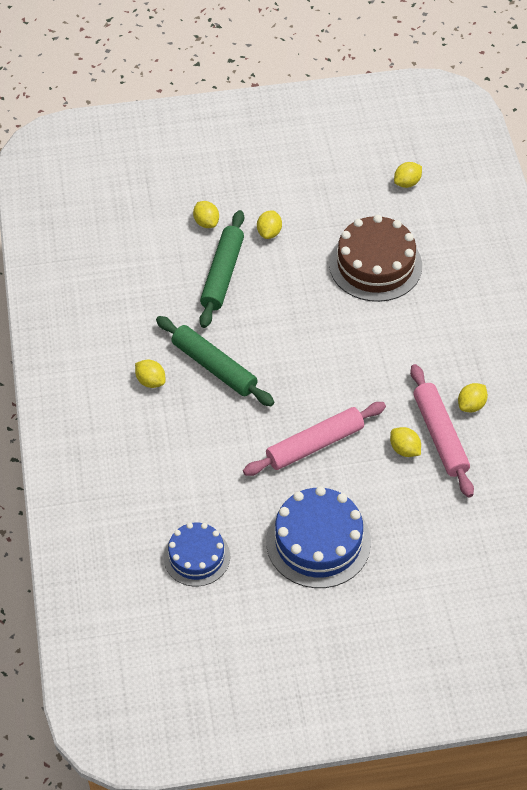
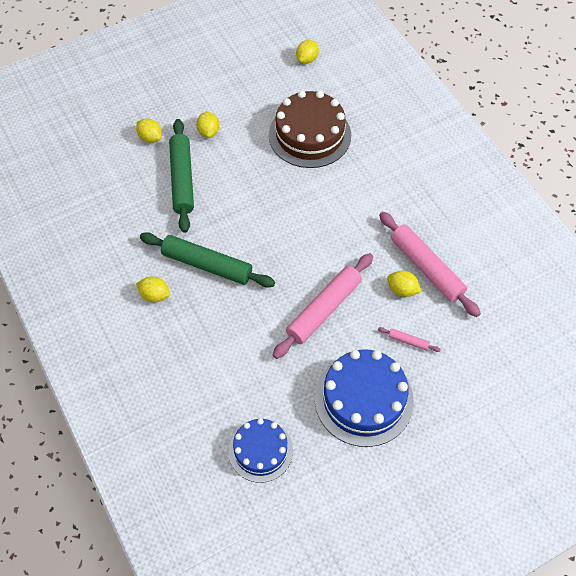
camera: 20 degrees left, 5 degrees up
(388, 501) = (408, 341): none -> pink rolling pin
(471, 405) = (440, 233): yellow lemon -> none

